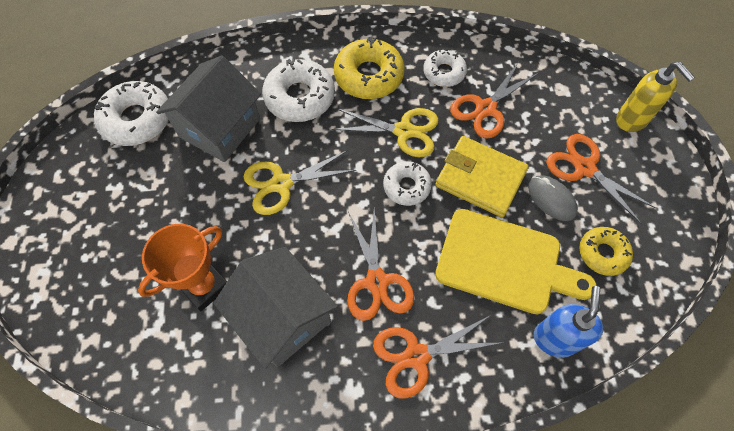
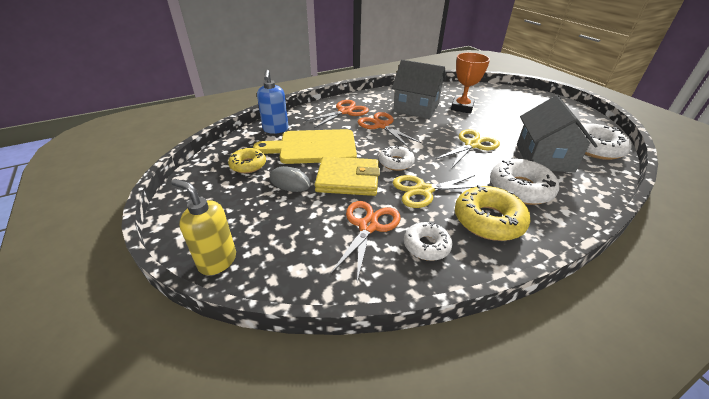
camera: 155 degrees right, 25 degrees down
(584, 168) = (265, 207): orange scissors -> none

